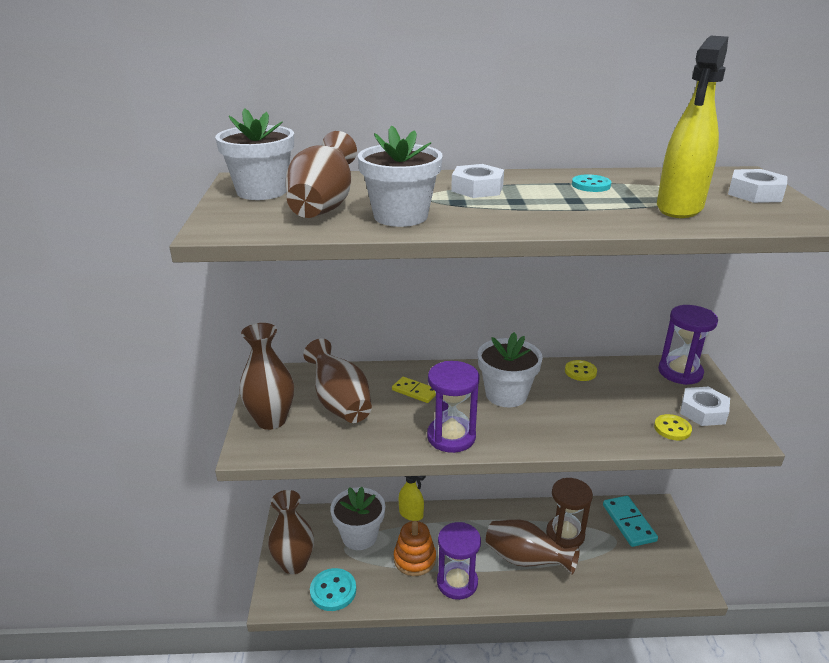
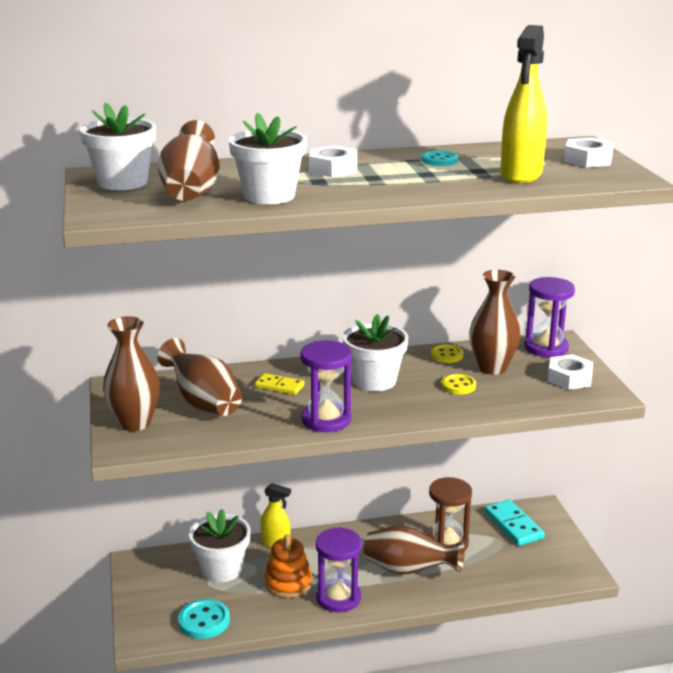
camera: 10 degrees left, 5 degrees down
(294, 564) = (154, 602): brown vase -> brown vase (492, 368)
(672, 428) = (540, 394): yellow button -> yellow button (458, 386)

